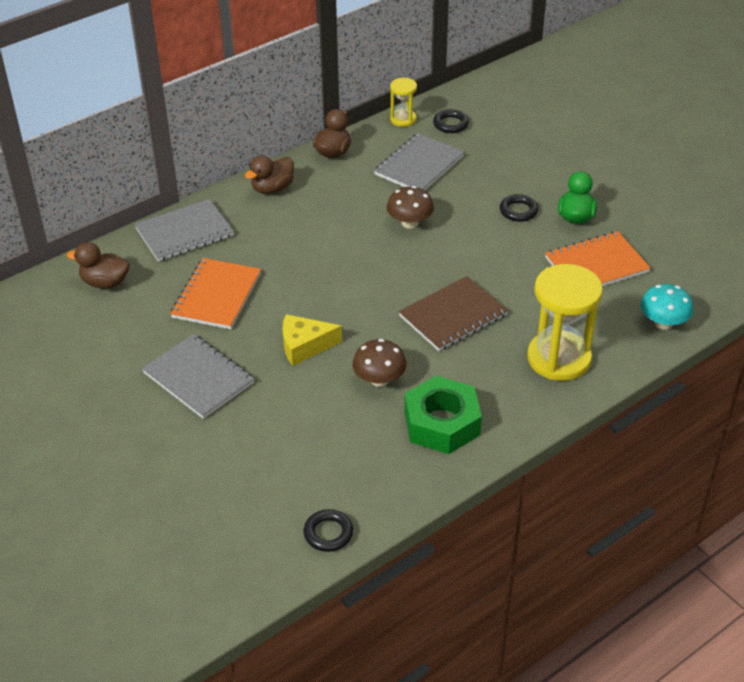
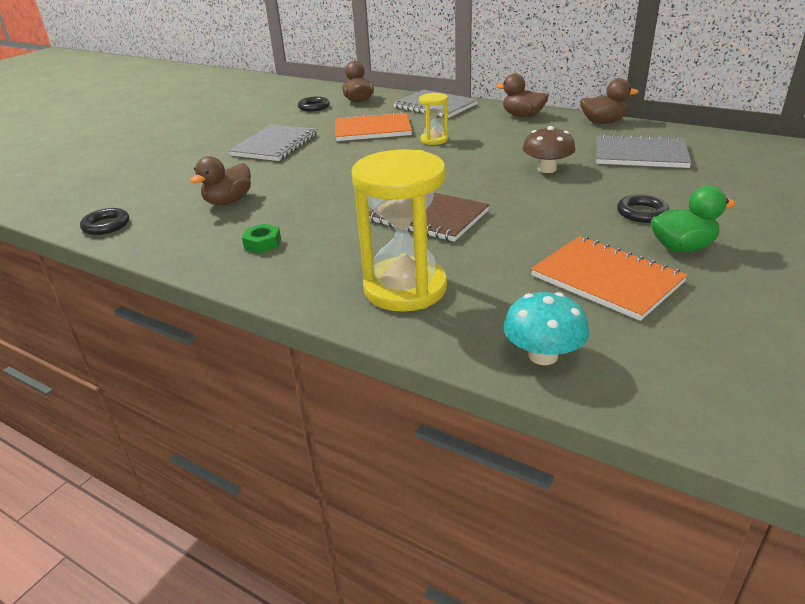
camera: 70 degrees right, 10 degrees down
(304, 346) = (335, 168): yellow cheese -> none
(333, 435) = (228, 201): none -> brown duck
(379, 379) = (310, 204): brown mushroom -> none
(403, 119) = (700, 134): yellow hourglass -> yellow hourglass (434, 140)
(442, 423) = (263, 244): green nut -> green nut, size x0.44
(450, 124) = (732, 153): black ring -> black ring (314, 107)

